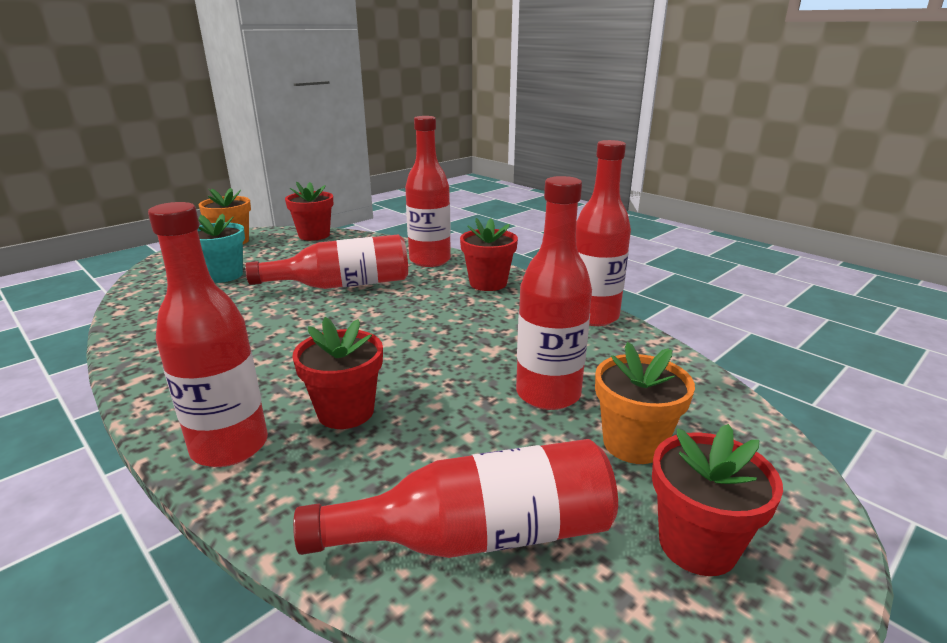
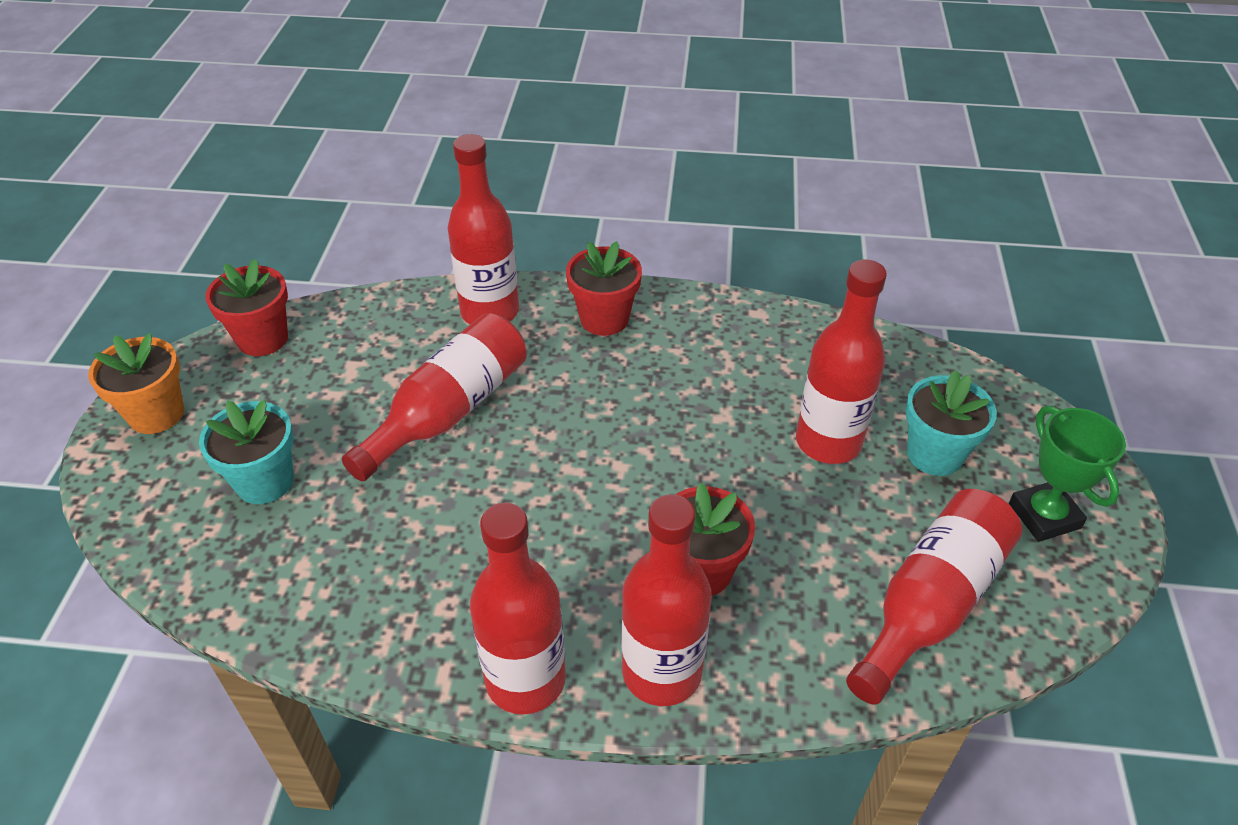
camera: 40 degrees left, 20 degrees up
(593, 316) = (757, 317): red bottle -> red bottle (525, 680)
(633, 443) = (934, 454): orange flower pot -> turquoise flower pot
(697, 544) = (1044, 516): red flower pot -> green trophy

